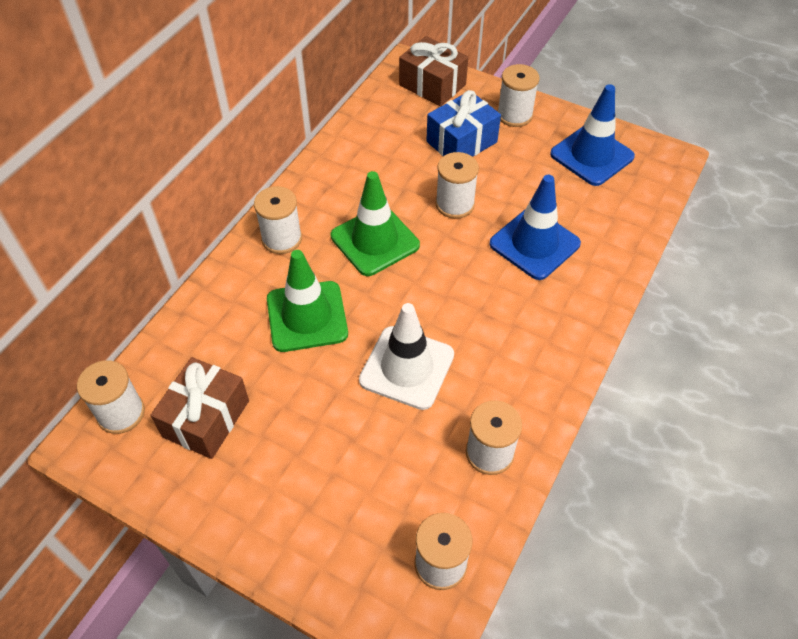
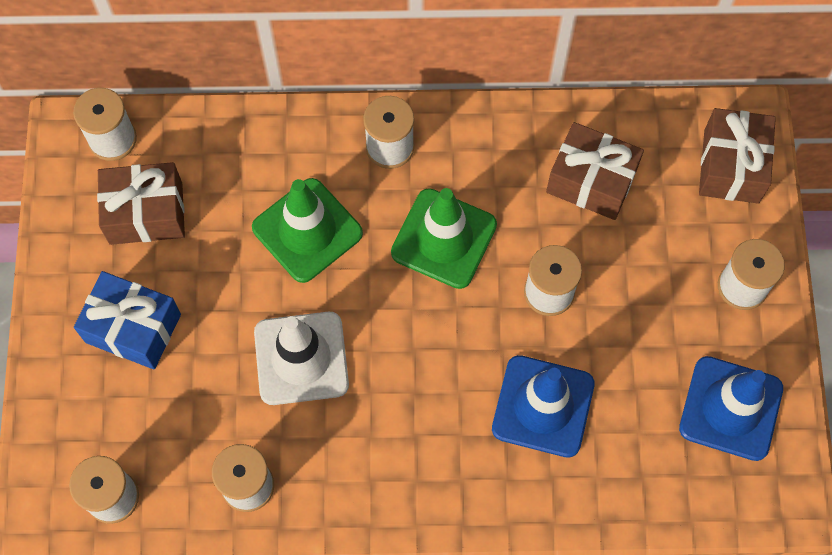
camera: 60 degrees right, 15 degrees up
(392, 149) = (591, 181): none -> brown gift
(461, 142) = (654, 249): blue gift -> blue gift (133, 328)

